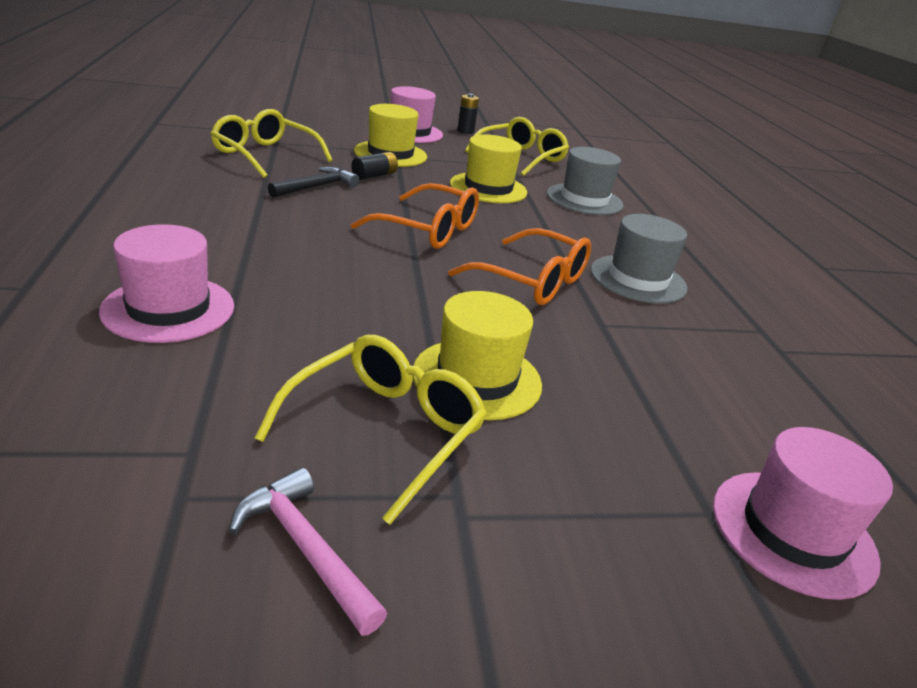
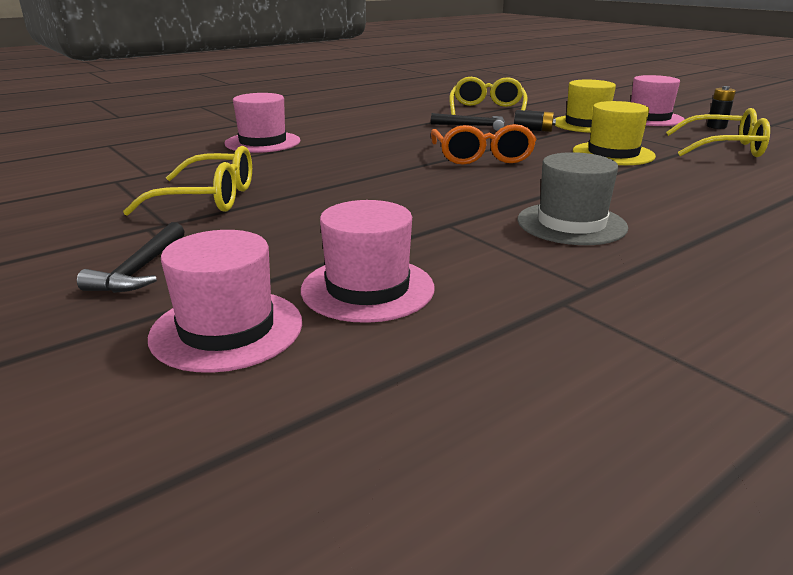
camera: 65 degrees right, 5 degrees down
(306, 549) = (96, 206): pink hammer -> none
(477, 378) = (296, 205): yellow hat -> none
(532, 281) = (471, 194): orange glasses -> none
(584, 199) = (700, 181): grey hat -> none
(611, 558) = (140, 269): none -> black hammer
(728, 420) = (367, 288): none -> pink hat

